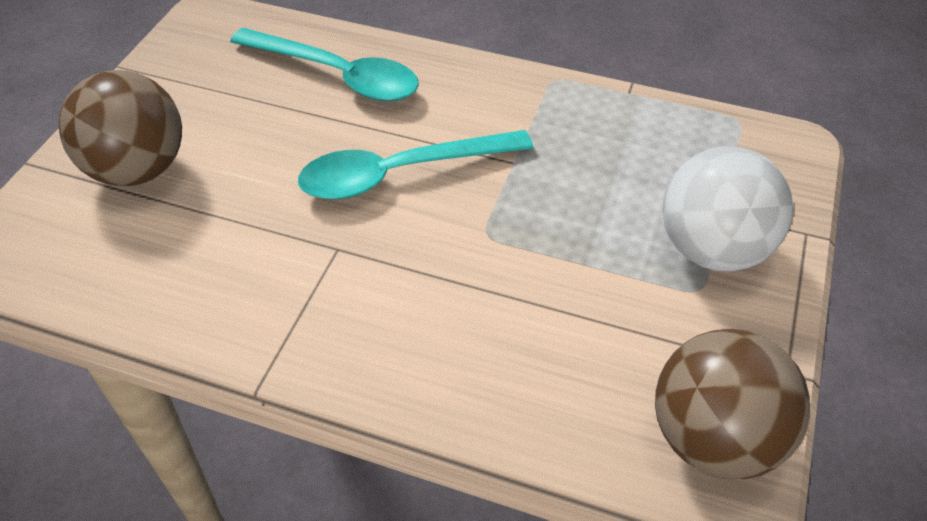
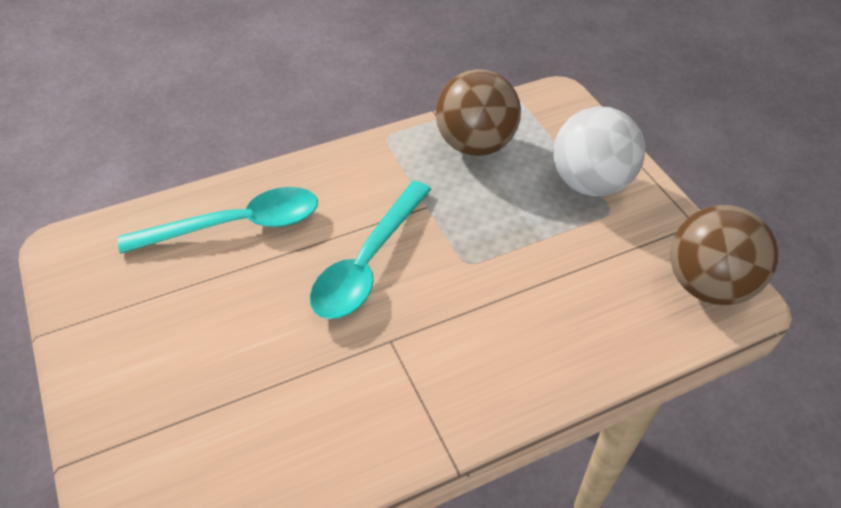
camera: 45 degrees left, 0 degrees up
(138, 169) = (171, 398): brown ball -> brown ball (475, 144)

